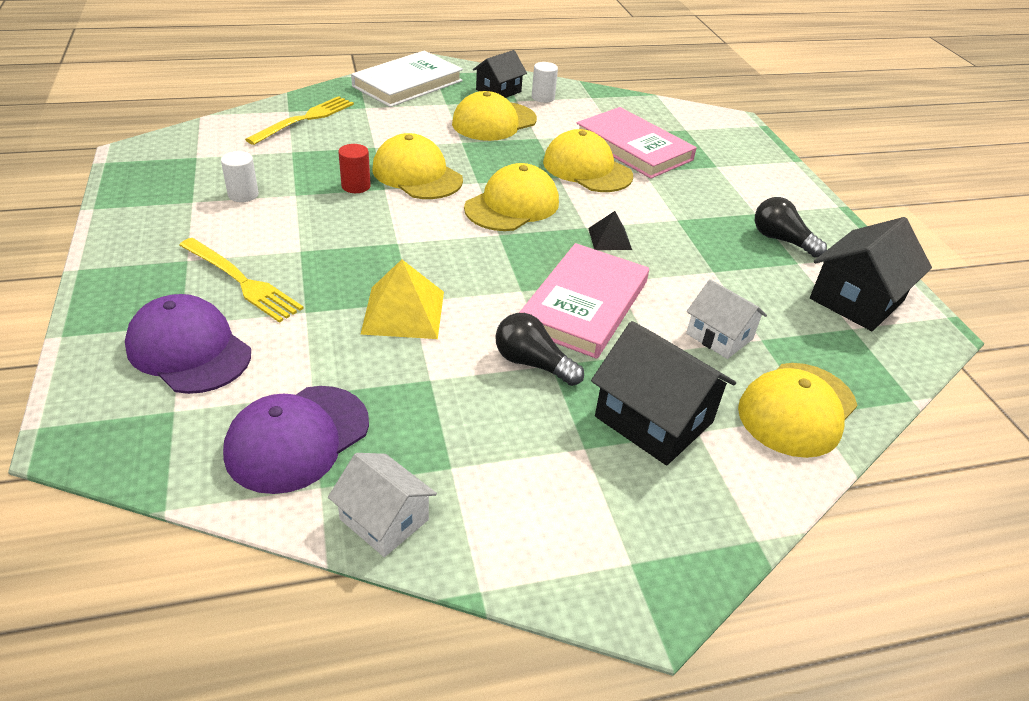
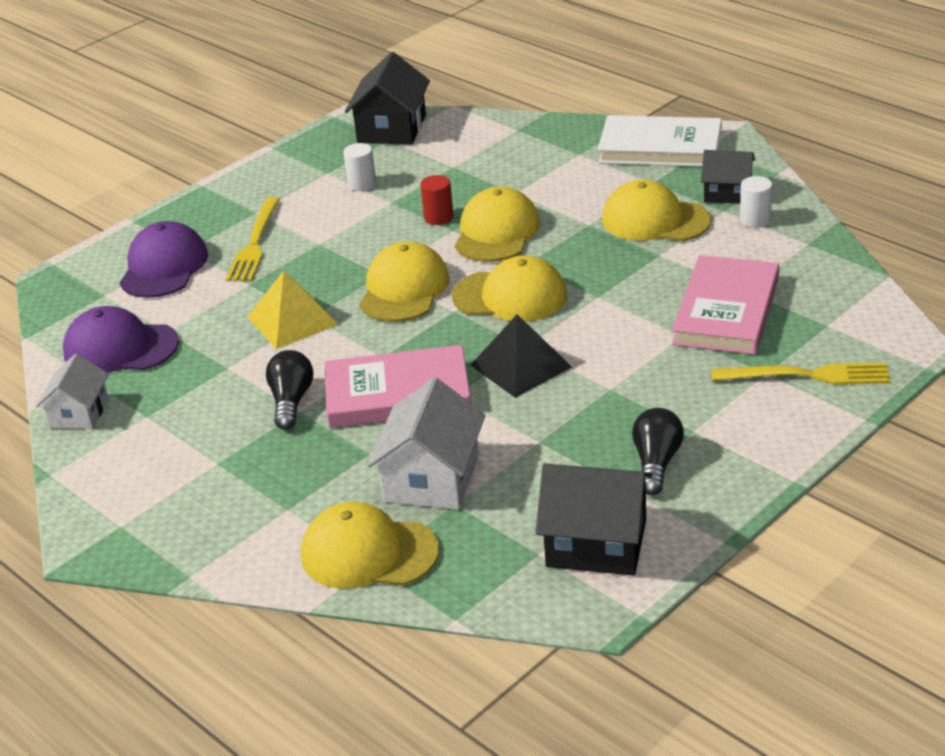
camera: 65 degrees right, 5 degrees down
(305, 119) = (513, 143): yellow fork -> yellow fork (807, 375)
(587, 169) = (637, 304): yellow cap -> yellow cap (404, 289)
(609, 239) = (520, 366): black pyramid -> black pyramid, size x1.70
(653, 419) = (280, 482): black house -> black house (391, 129)
(719, 336) = (432, 478): white house -> white house, size x1.57

